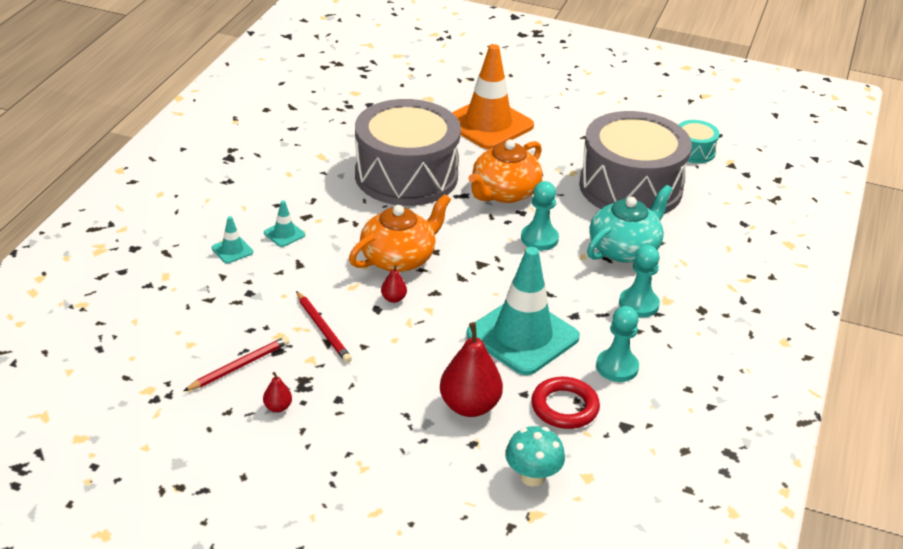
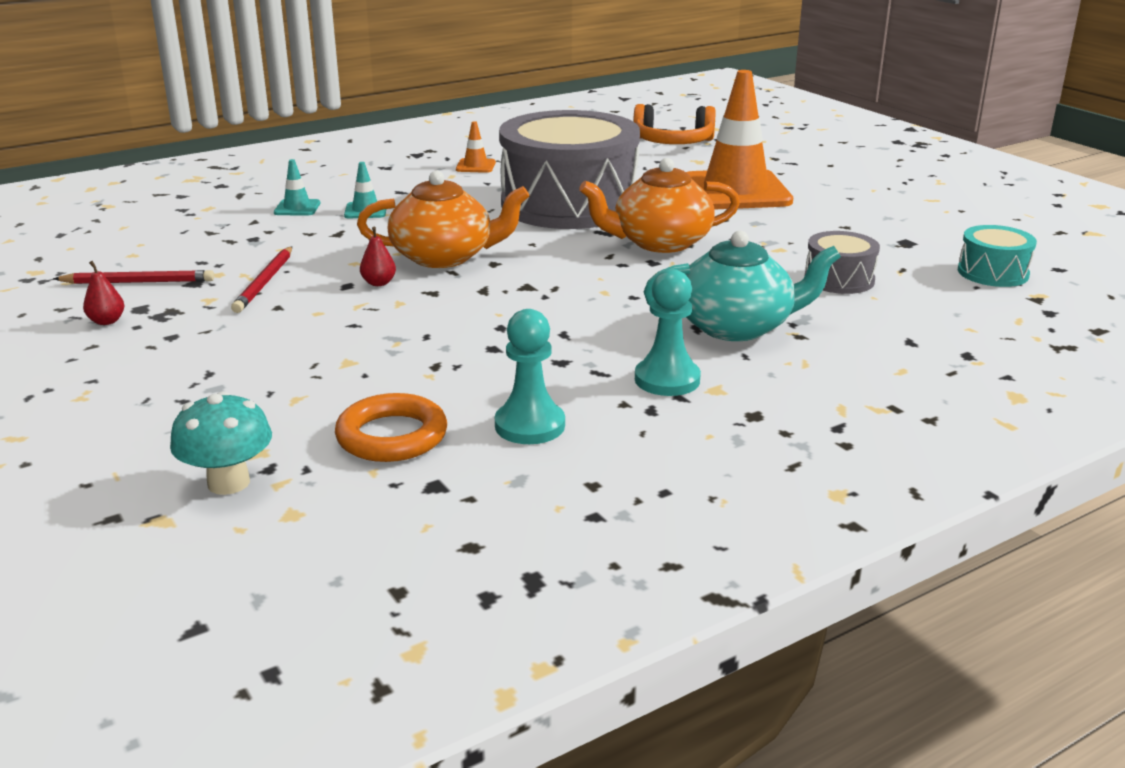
camera: 40 degrees right, 10 degrees down
(291, 157) = (475, 166): none -> orange traffic cone
(388, 82) = (673, 143): none -> orange headphones
(469, 406) = (286, 392): red pear -> none
(522, 336) = (462, 357): turquoise traffic cone -> none
(539, 239) = (636, 287): turquoise pawn -> none
(564, 407) = (392, 436): red ring -> orange ring
(630, 187) = (839, 279): grey drum -> grey drum, size x0.43

